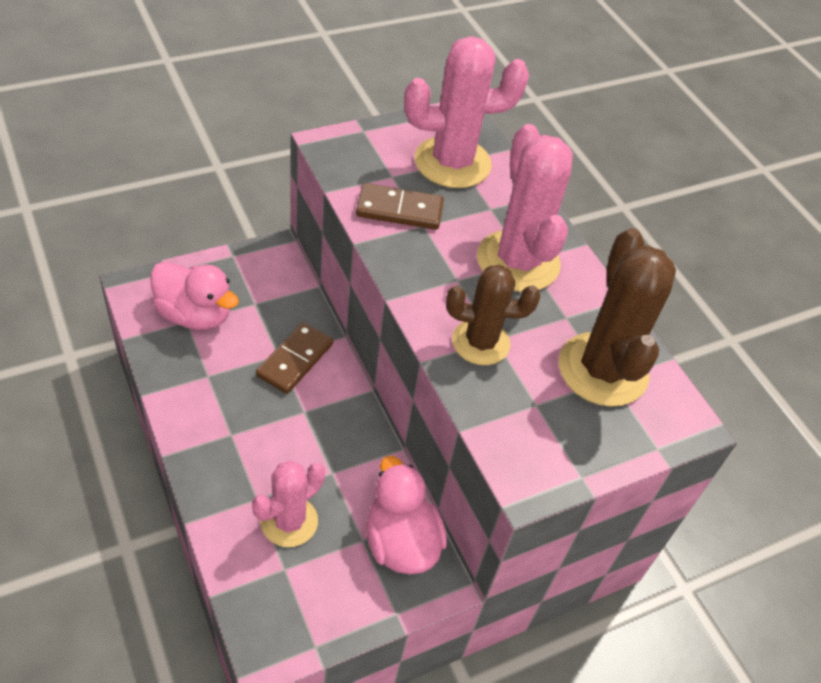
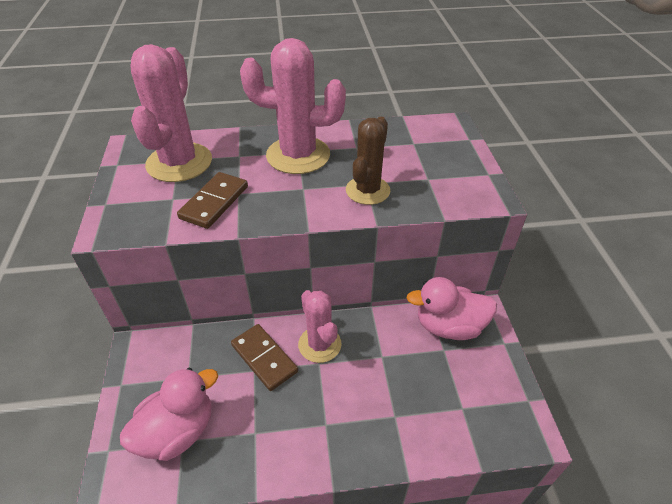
camera: 65 degrees left, 5 degrees down
(289, 522) = (421, 395): pink cactus -> pink cactus (319, 344)
(602, 370) = (405, 143): brown cactus -> none

